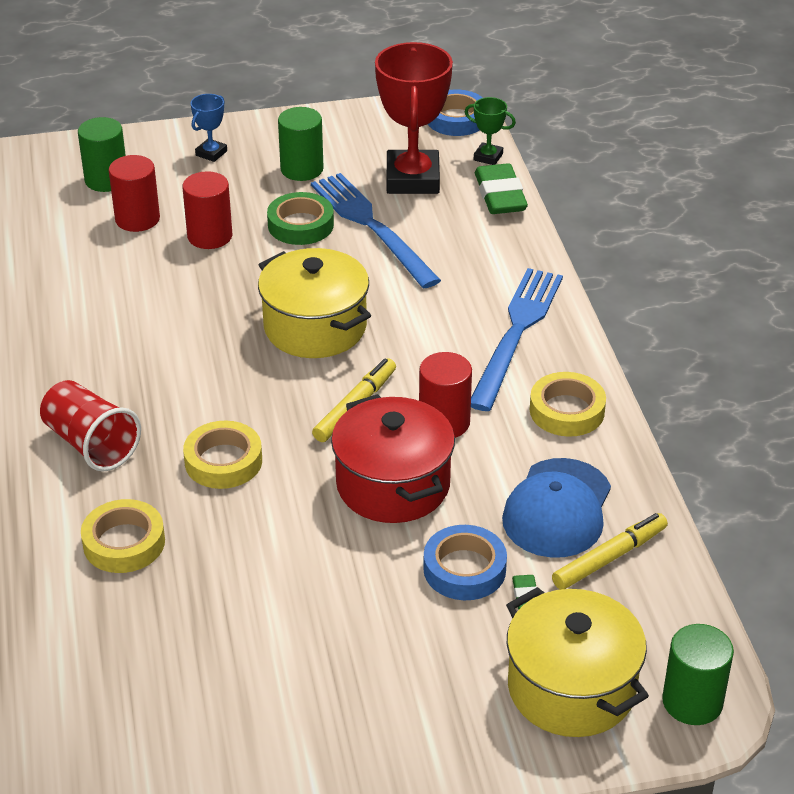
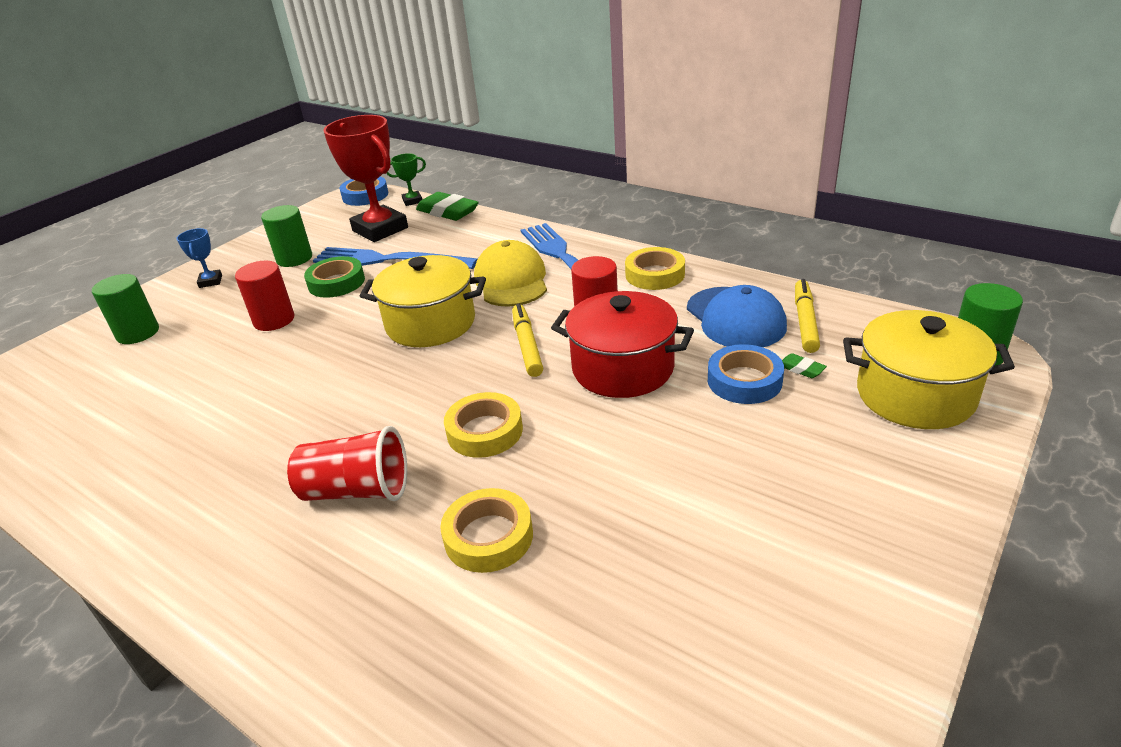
camera: 40 degrees left, 5 degrees down
(137, 219) = (197, 340): red cylinder -> none
(438, 326) = (511, 280): none -> yellow cap

